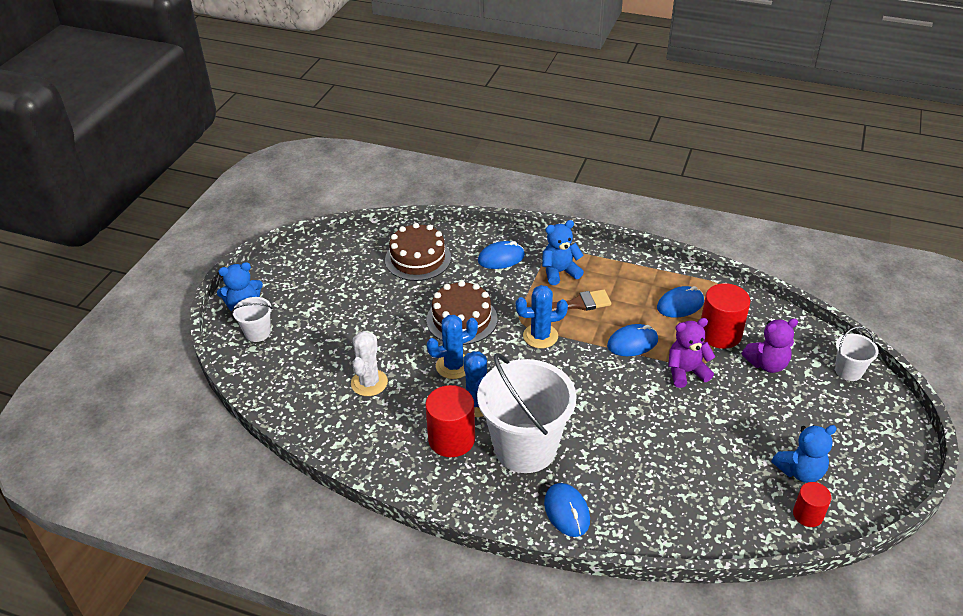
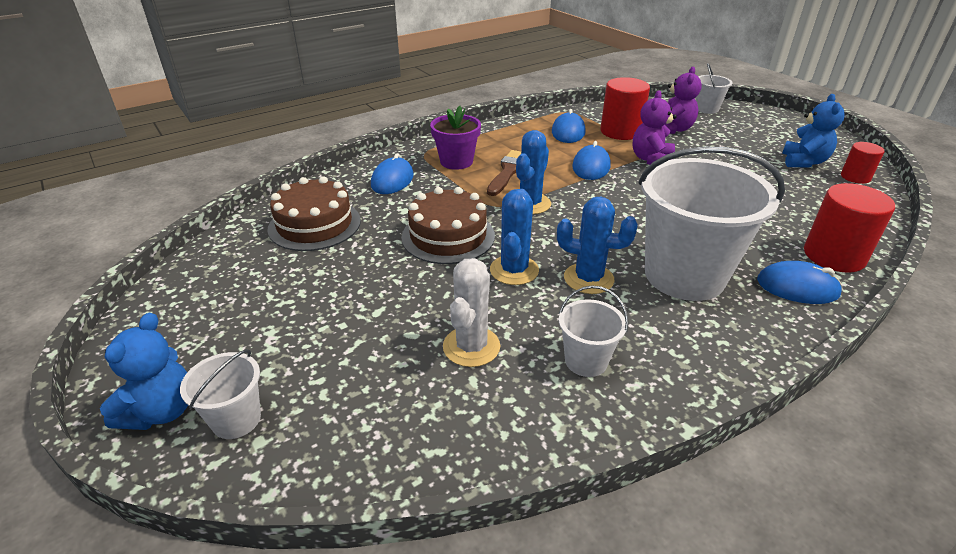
camera: 55 degrees left, 5 degrees down
(369, 383) = (471, 346): white cactus -> white cactus turned 60 degrees clockwise
(397, 433) = (586, 361): none -> white bucket
(451, 439) = (632, 320): red cylinder -> red cylinder (834, 256)
(559, 272) = (456, 162): blue teddy bear -> purple flower pot

